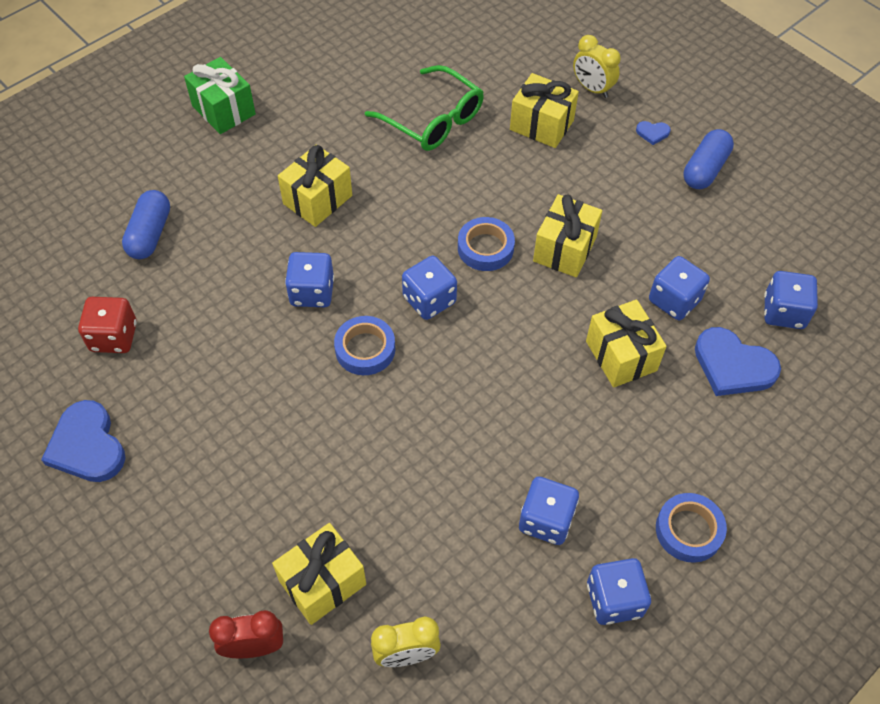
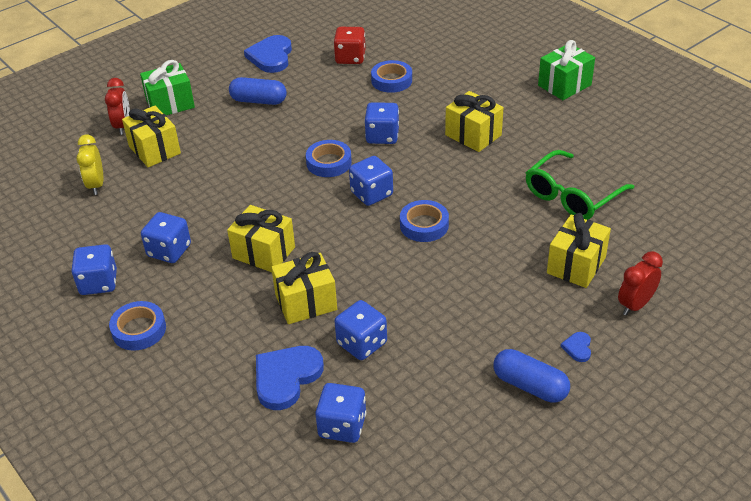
camera: 95 degrees right, 15 degrees down
(87, 445) = (271, 57): blue heart -> blue heart turned 60 degrees counterclockwise
(150, 234) = (437, 63): blue capsule -> blue capsule (259, 101)
(183, 285) = (391, 80): none -> blue tape
(200, 581) = (170, 104): none -> green gift
(564, 249) = (422, 273): yellow gift -> yellow gift (264, 253)
(592, 89) = (635, 305): yellow clock -> red clock

